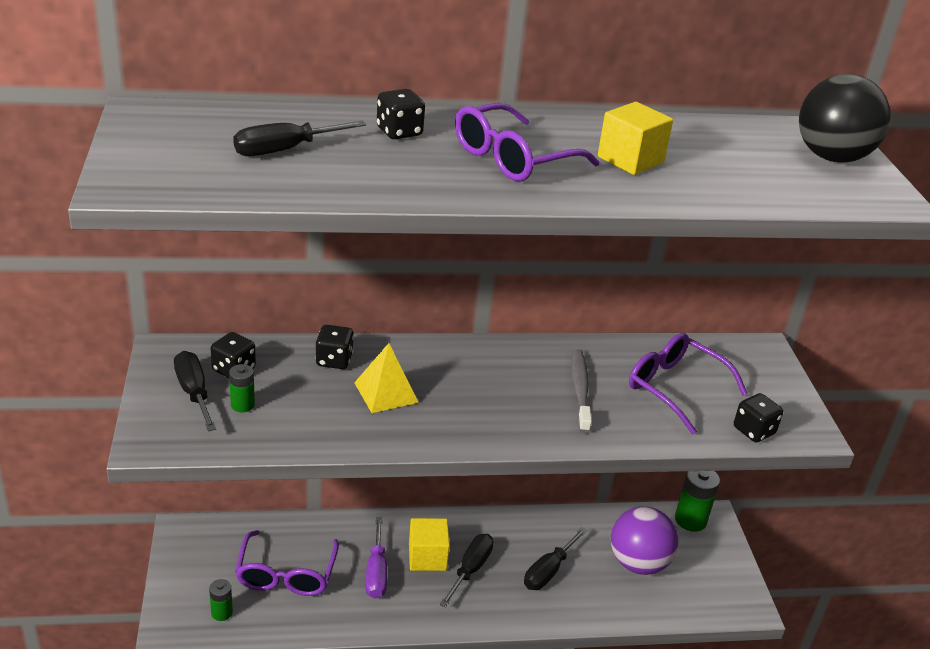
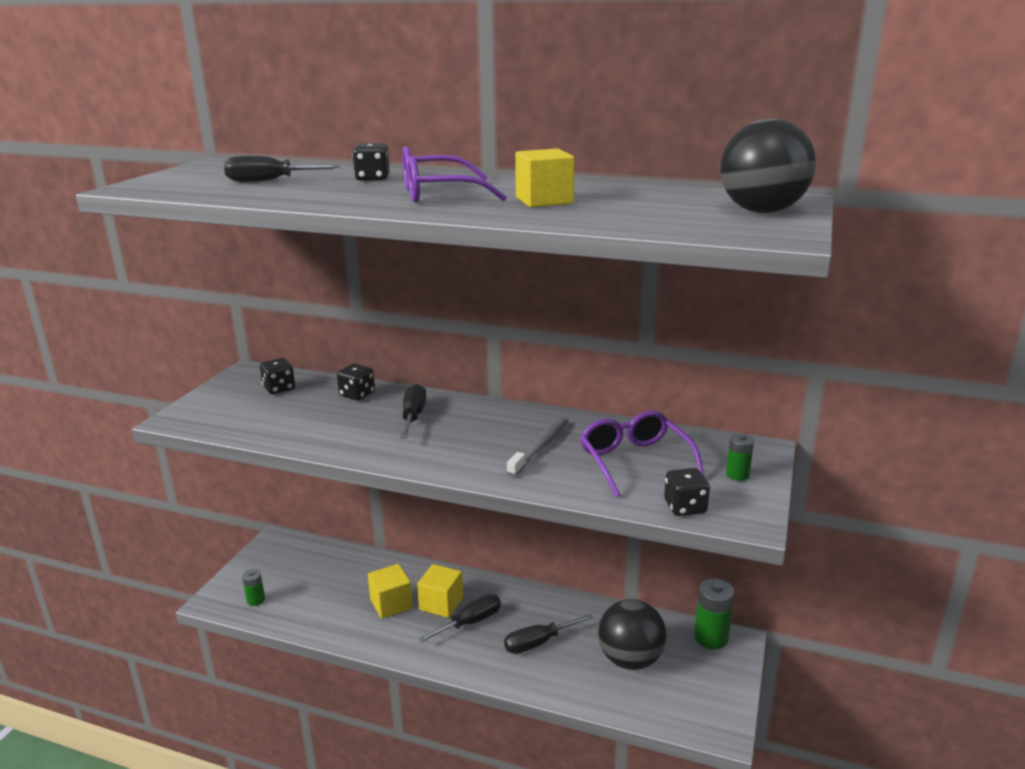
camera: 30 degrees right, 10 degrees down
(194, 392) = (237, 397): black screwdriver -> black screwdriver (413, 416)
(242, 405) = (261, 409): green battery -> green battery (737, 475)
(286, 575) = (322, 587): purple glasses -> none
(376, 572) = (391, 604): purple screwdriver -> yellow cube
(386, 392) = (373, 420): yellow pyramid -> none
(638, 563) = (630, 659): purple ball -> black ball

